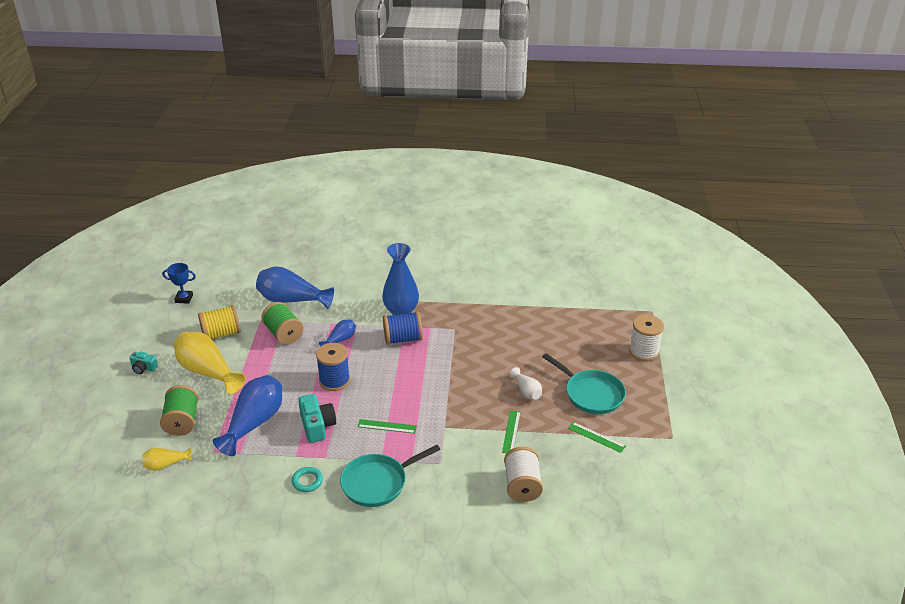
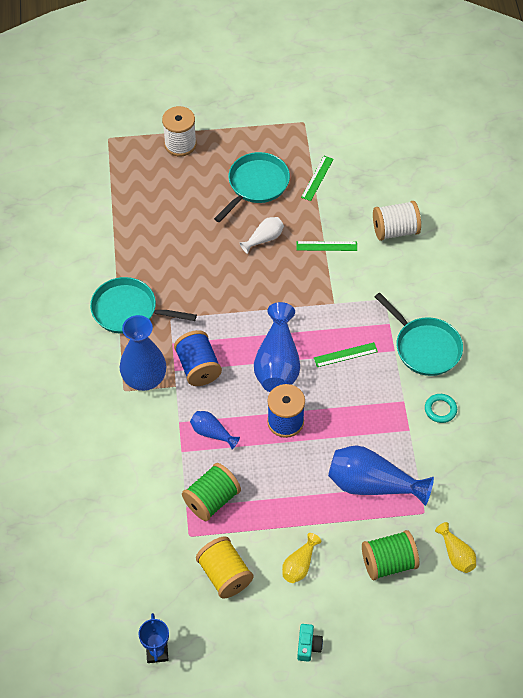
camera: 100 degrees left, 20 degrees up
(208, 372) = (299, 565): yellow vase -> yellow vase, size x0.51
(292, 300) = (141, 510): blue vase -> blue vase (277, 363)
(317, 426) = (361, 421): turquoise camera -> none
(387, 426) = (345, 355): green ruler -> green ruler turned 75 degrees clockwise
(467, 308) = (128, 310): none -> turquoise pan

